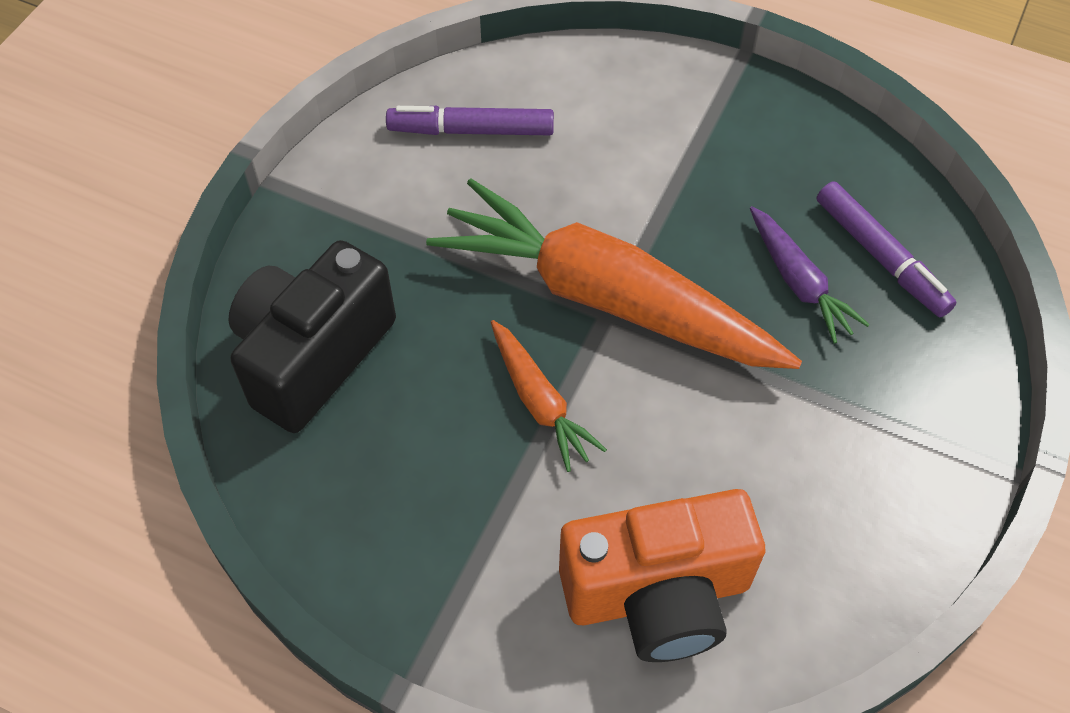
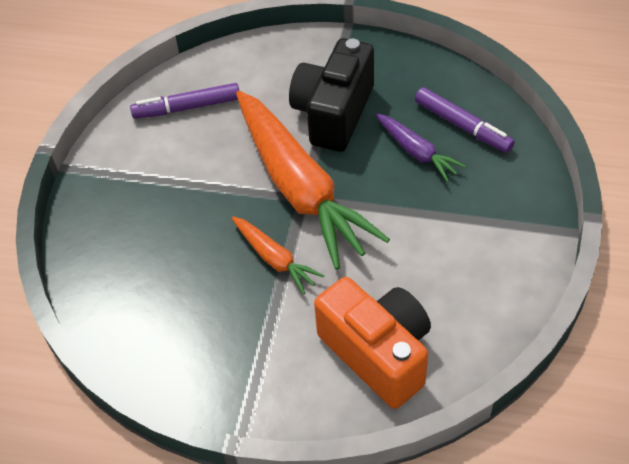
camera: 10 degrees left, 5 degrees down
(313, 356) = (122, 265): black camera -> black camera (333, 113)
(606, 298) = (300, 188): orange carrot -> orange carrot turned 135 degrees counterclockwise
(658, 595) = (378, 353): orange camera -> orange camera turned 105 degrees counterclockwise

